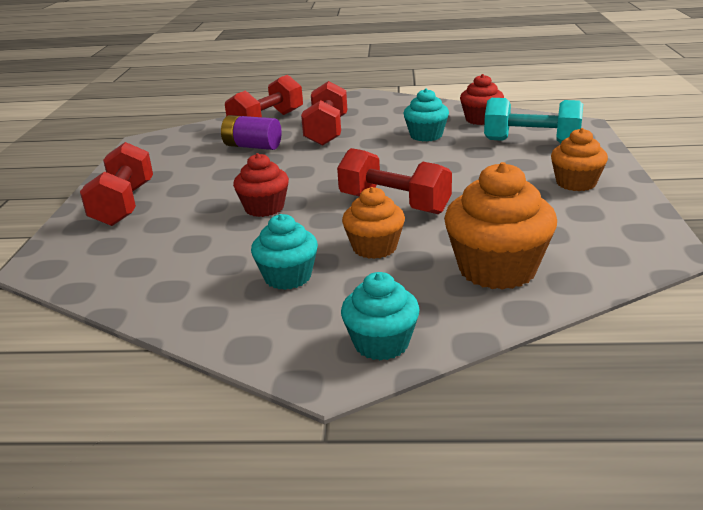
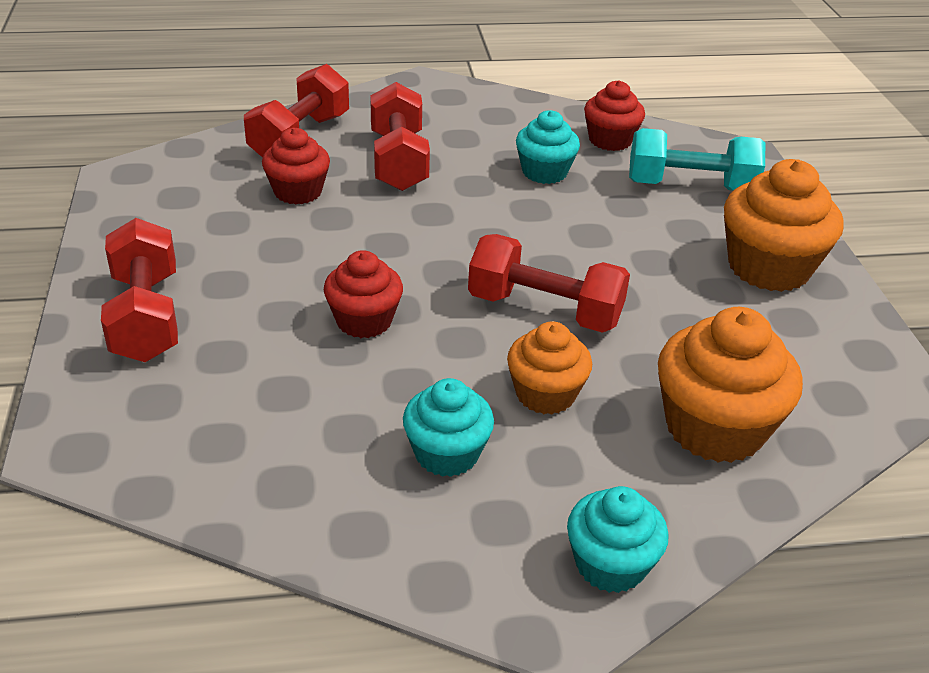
camera: 15 degrees left, 10 degrees up
(252, 146) = (298, 192): purple battery -> red cupcake
(576, 183) = (768, 267): orange cupcake -> orange cupcake, size x1.61

